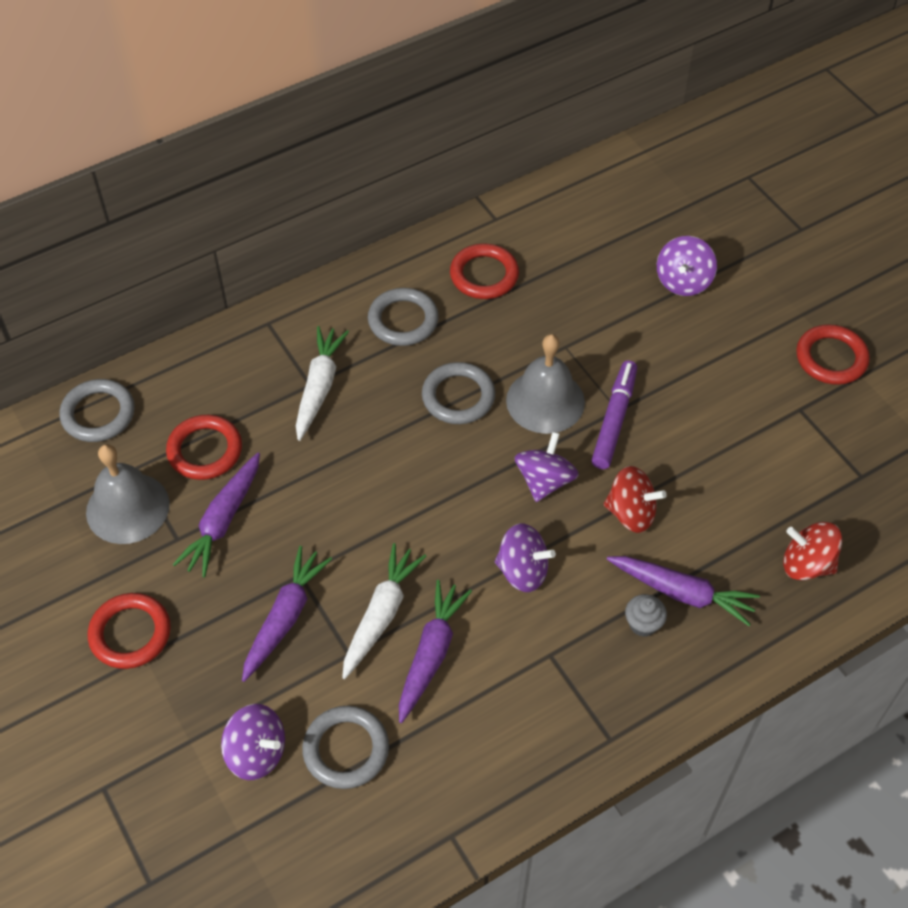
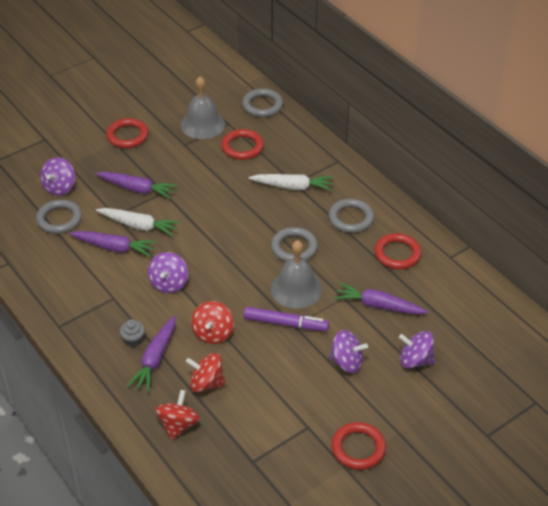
camera: 85 degrees right, 10 degrees down
(223, 520) = (197, 159): purple carrot -> purple carrot (378, 306)
(544, 481) = (234, 291): purple spinning top -> purple spinning top (347, 362)
(728, 525) = (206, 383): none -> red spinning top

